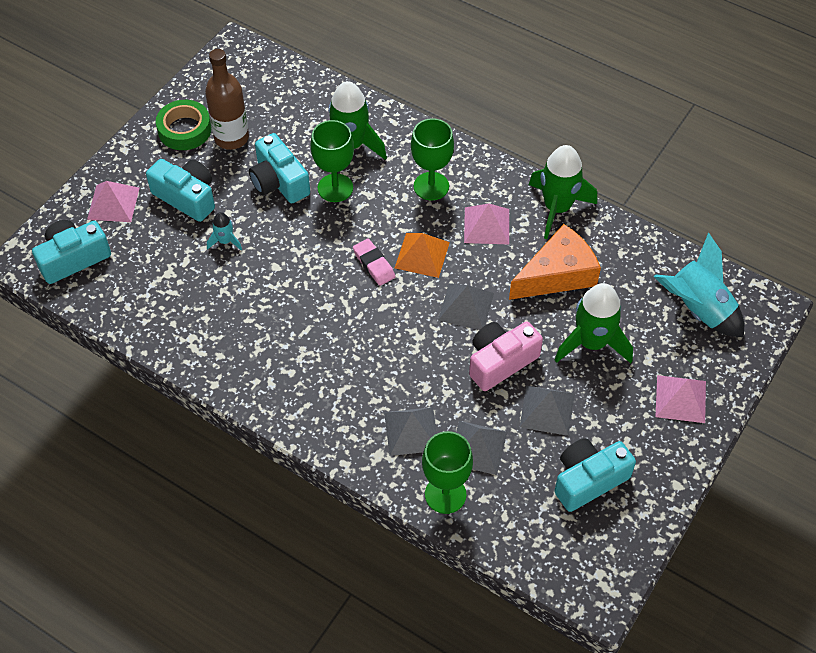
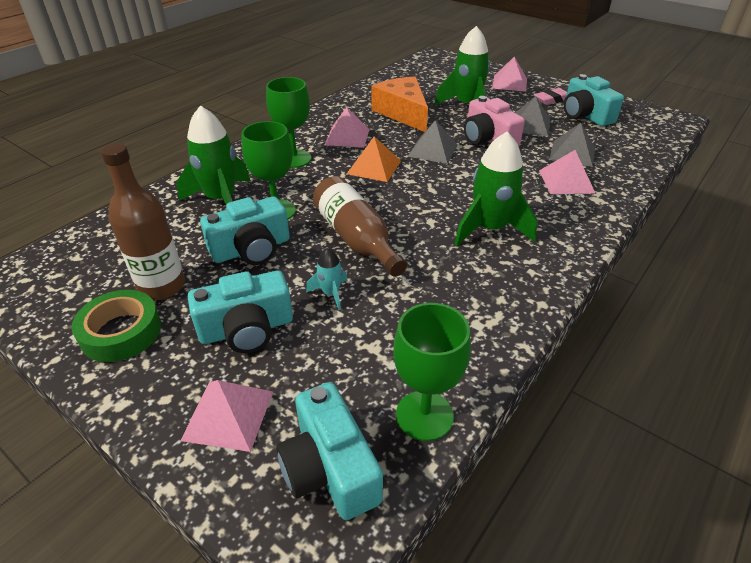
camera: 85 degrees left, 15 degrees down
(187, 197) = (247, 329): turquoise camera -> turquoise camera turned 150 degrees counterclockwise
(296, 251) = (356, 239): none -> brown bottle
(374, 264) = (381, 192): pink eraser -> pink eraser (552, 100)
(411, 431) = (566, 181): grey pyramid -> pink pyramid
(445, 494) = (622, 169): green goblet -> green goblet (424, 415)
(557, 208) = (337, 109): green rocket -> green rocket (489, 229)
(698, 309) = (437, 73): turquoise rocket -> none

